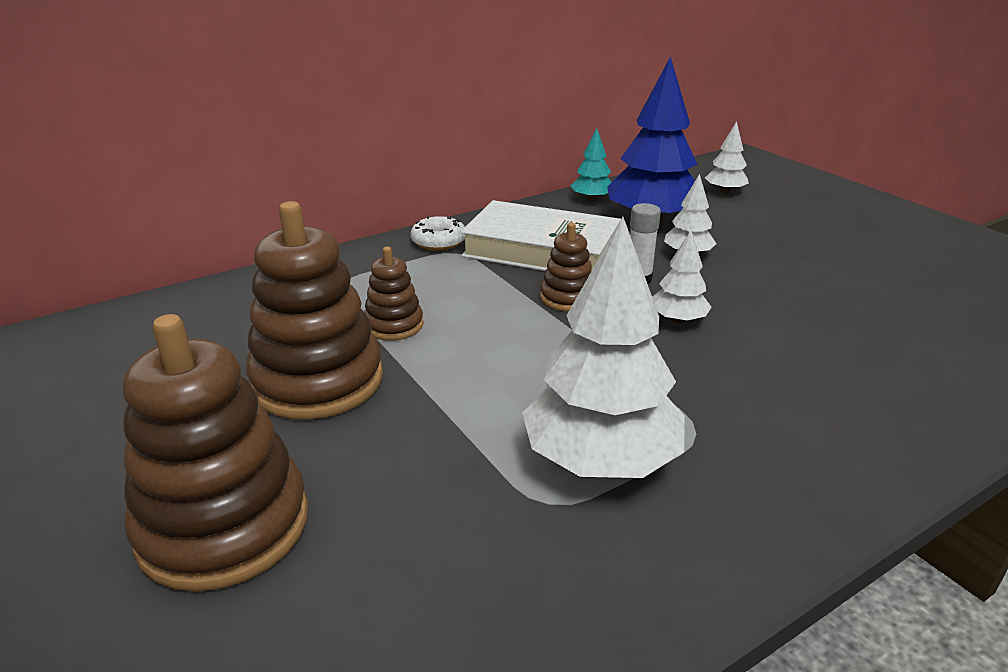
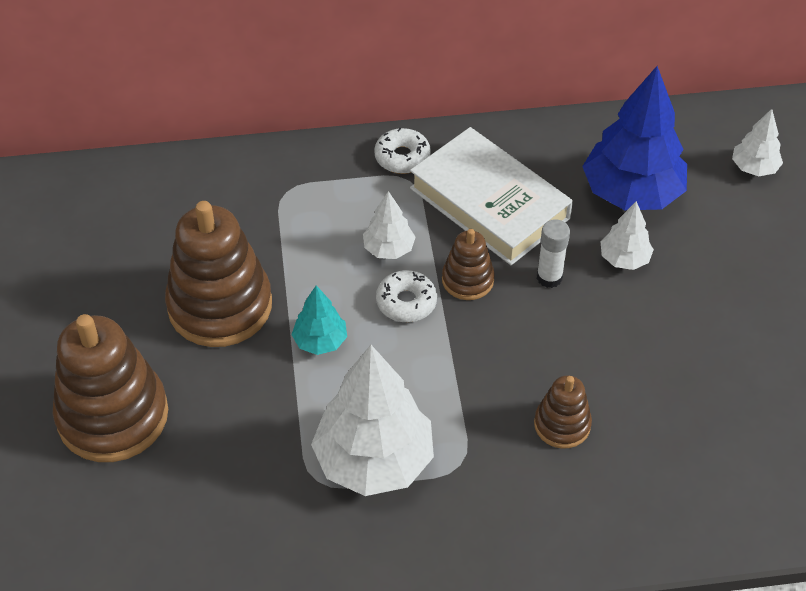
camera: 25 degrees right, 20 degrees up
(394, 325) = (304, 262): brown stacking toy -> brown stacking toy (562, 425)
(522, 326) = (406, 302): none -> white donut
(591, 199) = (597, 135): turquoise tree -> turquoise tree (320, 341)
(678, 320) = (542, 343): white tree -> white tree (389, 249)

